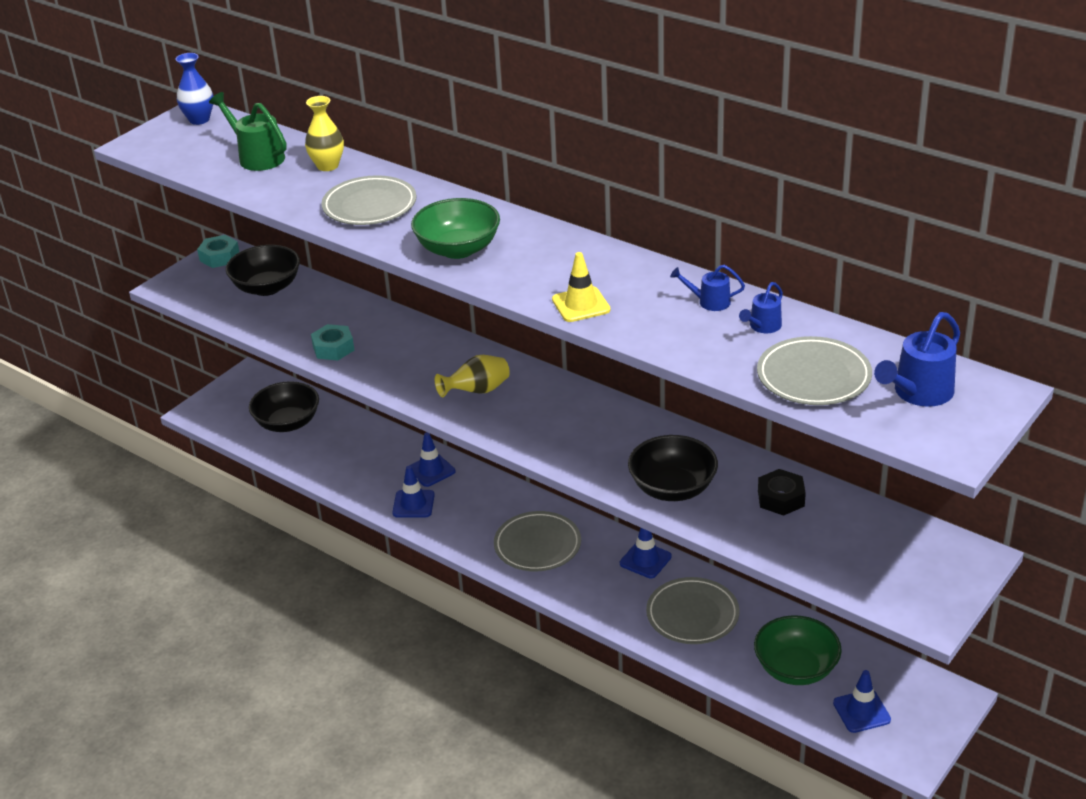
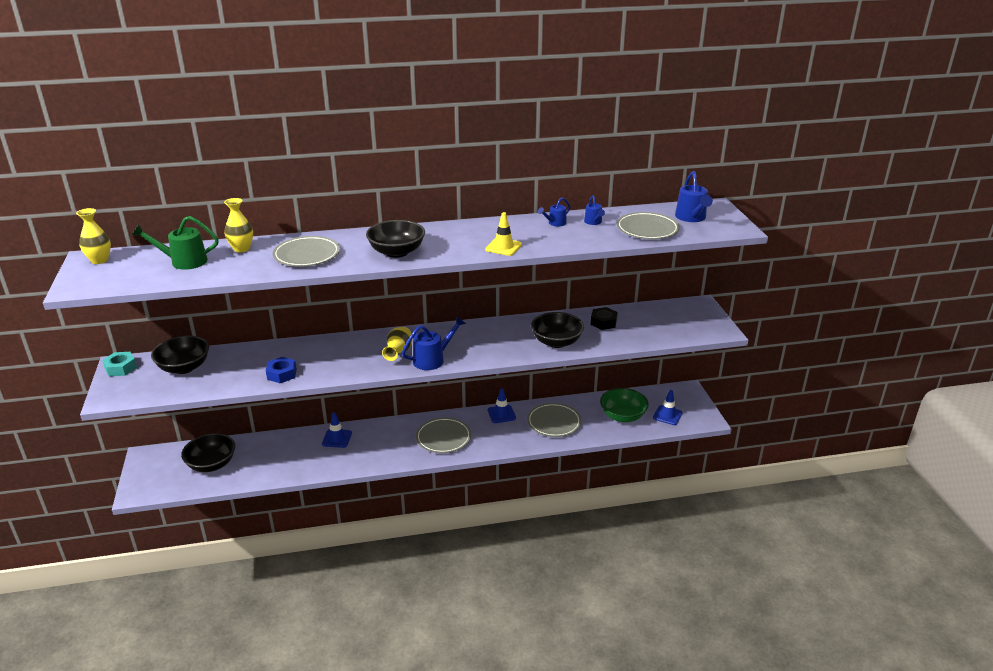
camera: 50 degrees left, 5 degrees down
(199, 120) = (99, 260): blue vase -> yellow vase
(333, 348) = (282, 374): turquoise nut -> blue nut
(413, 504) = (351, 458): blue traffic cone -> none
(458, 249) = (397, 252): green bowl -> black bowl
(498, 422) = (433, 359): none -> blue watering can

